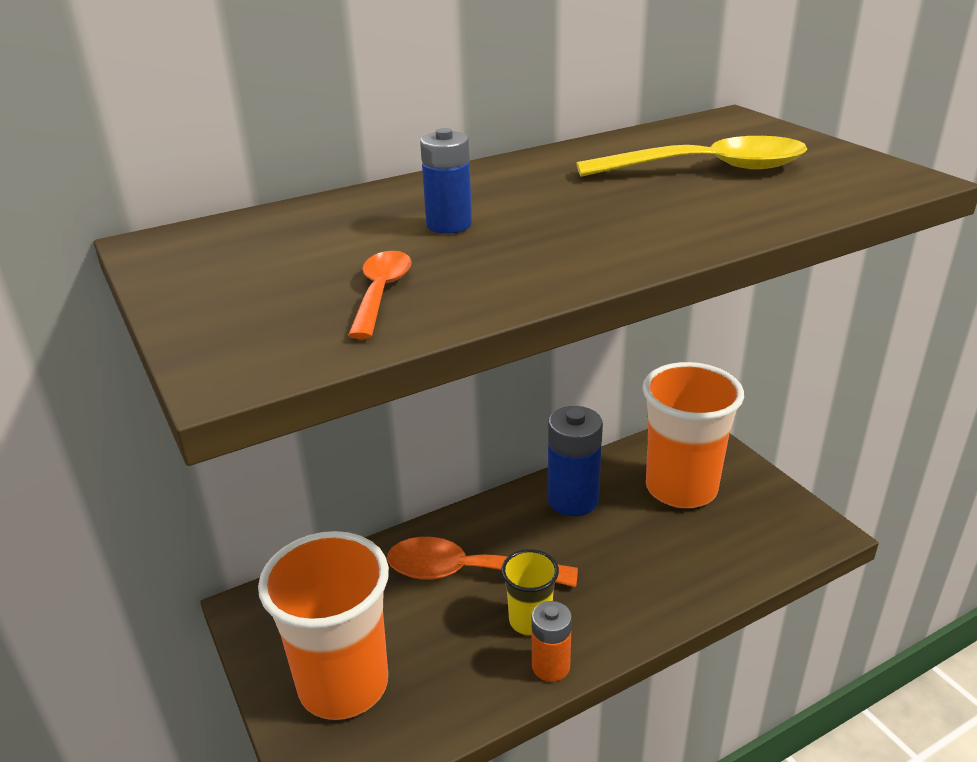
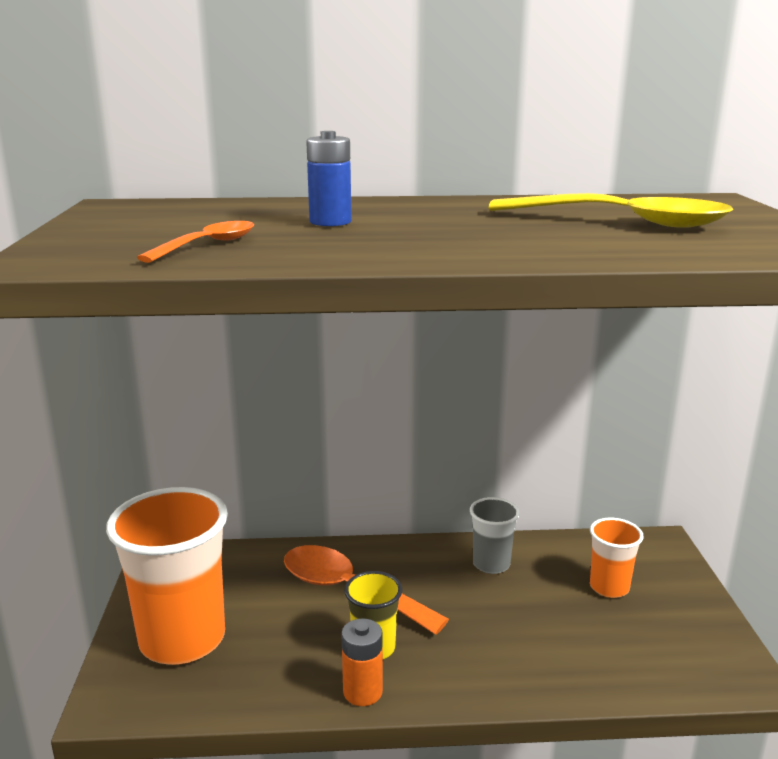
camera: 25 degrees right, 10 degrees down
(573, 500) = (491, 564): blue battery -> grey cup
(681, 488) = (609, 587): orange cup -> orange cup, size x0.50

